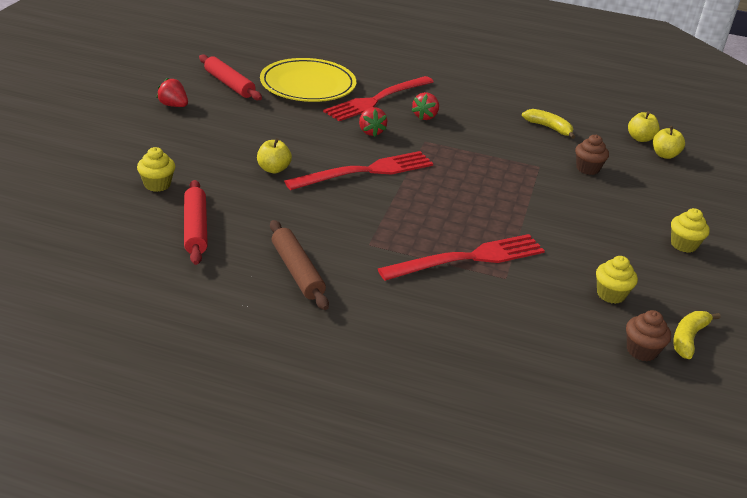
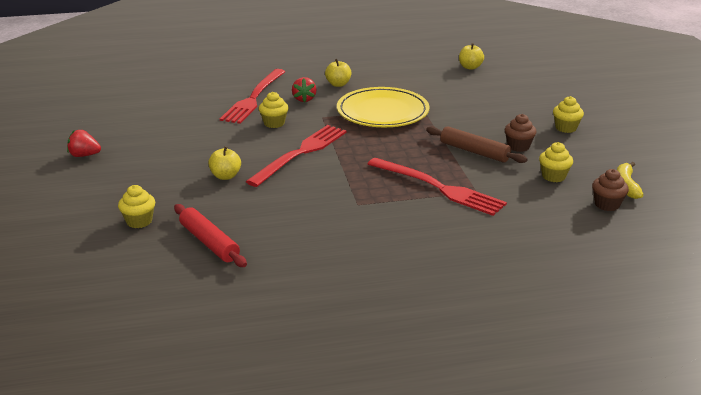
camera: 25 degrees left, 5 degrees down
(229, 84) = (116, 123): red rolling pin -> none
(297, 271) = (325, 243): brown rolling pin -> brown rolling pin (474, 151)
(308, 85) = (185, 104): yellow plate -> yellow plate (382, 112)
(371, 132) = (274, 123): red strawberry -> yellow cupcake
(468, 258) = (438, 188): red fork -> red fork turned 90 degrees clockwise
(549, 128) = (402, 79): yellow banana -> none
(587, 168) = (456, 99): brown cupcake -> brown cupcake (518, 146)
(664, 155) = (496, 73): yellow apple -> yellow apple (338, 84)

